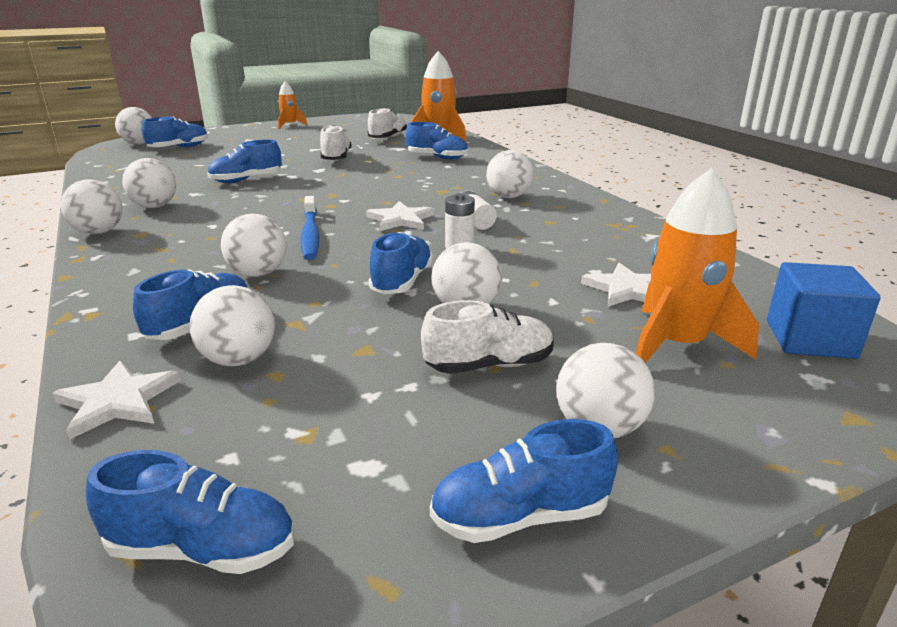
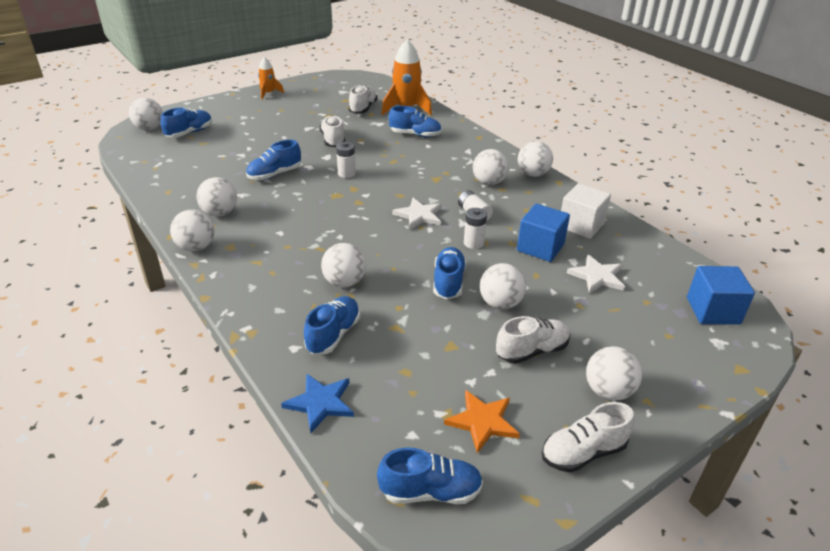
camera: 10 degrees left, 10 degrees up
(117, 401) = (320, 403): white star -> blue star
(239, 360) = (376, 362): white ball -> white ball (533, 174)
(310, 235) = (360, 238): blue toothbrush -> none
(333, 183) = (346, 173): none -> white battery
(359, 451) = (482, 422): none -> orange star
(520, 516) = (583, 452): blue shoe -> white shoe
(552, 256) = (540, 247): none -> blue cube
(620, 239) = (581, 225): none -> white cube
(676, 345) = (637, 323): orange rocket -> none

